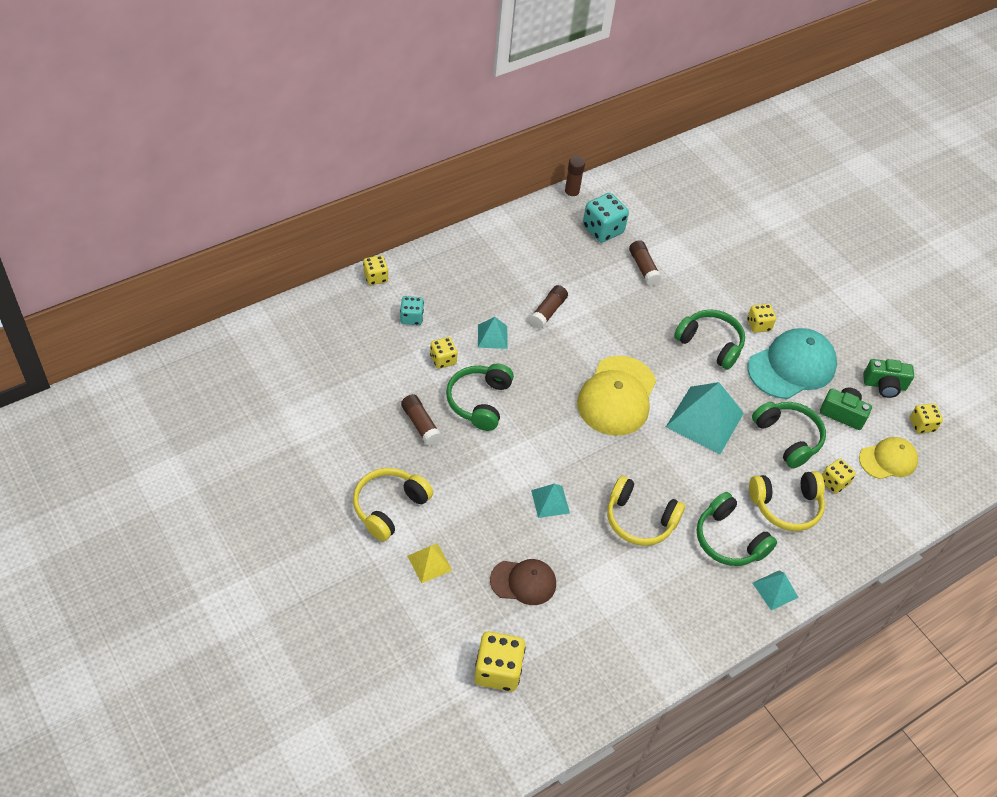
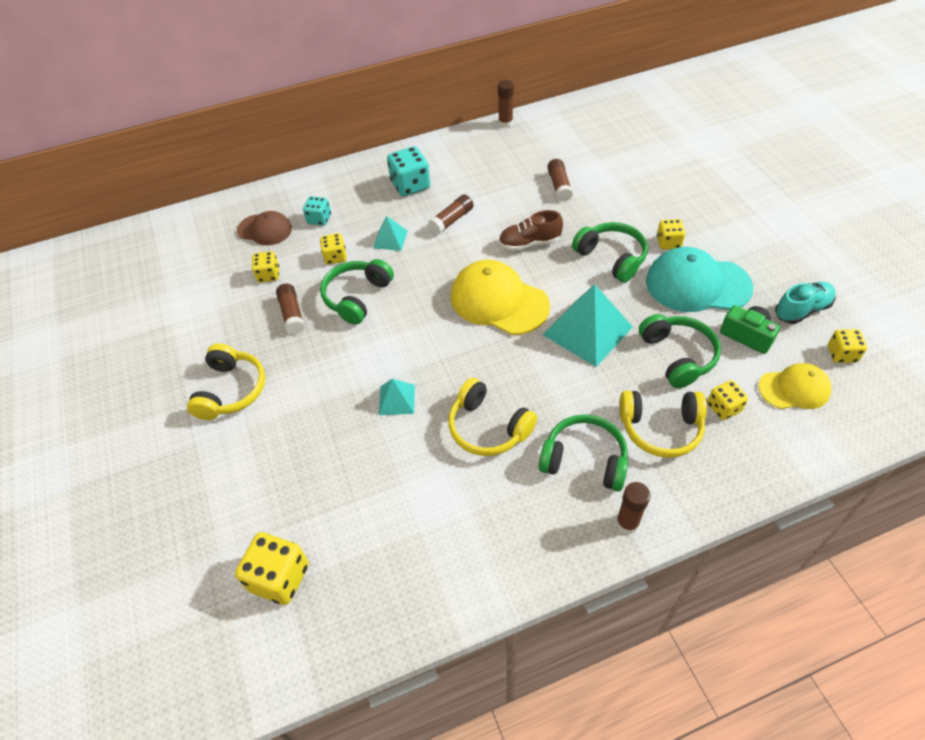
camera: 20 degrees right, 0 degrees up
(375, 277) = (299, 184): yellow dice -> yellow dice (268, 275)
(389, 507) = (231, 390): yellow headphones -> yellow headphones turned 135 degrees clockwise
(429, 563) = (250, 450): yellow pyramid -> none
(523, 582) = (341, 481): brown cap -> brown cap (265, 230)
(603, 229) = (527, 152): turquoise dice -> turquoise dice (410, 185)
(617, 396) = (498, 301): yellow cap -> yellow cap turned 90 degrees clockwise
(630, 333) = (529, 243): none -> brown shoe
(729, 540) = (584, 460): green headphones -> green headphones turned 135 degrees clockwise
(775, 590) = (627, 523): turquoise pyramid -> brown glue stick
(792, 366) = (697, 284): turquoise cap -> turquoise cap turned 150 degrees counterclockwise
(884, 385) = (802, 310): green camera -> turquoise shoe

